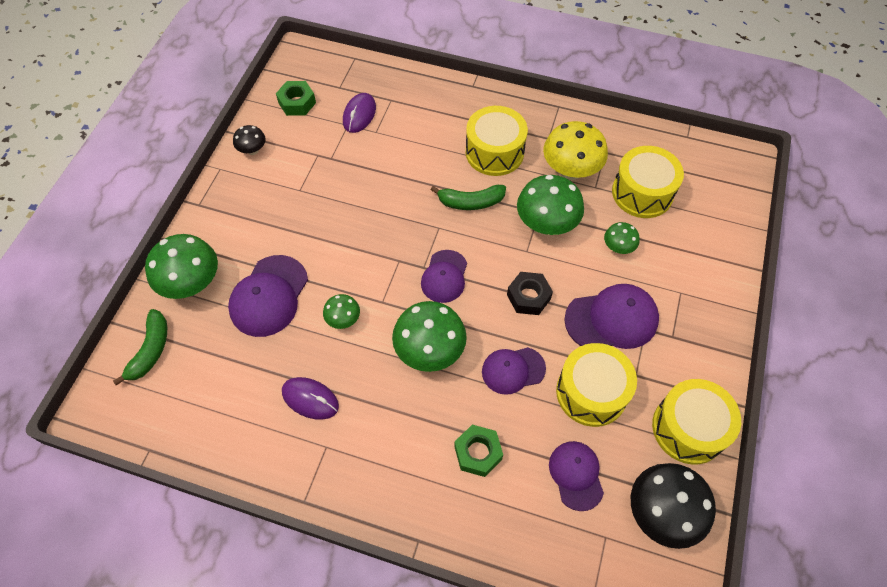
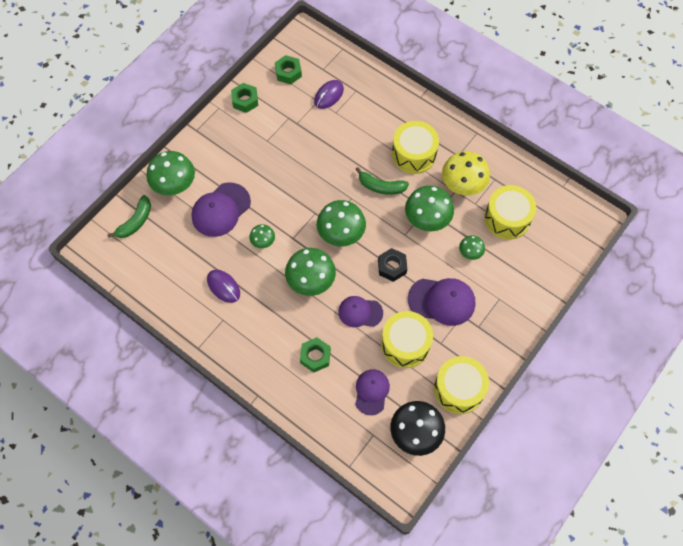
camera: 20 degrees right, 5 degrees up
(252, 150) = (245, 100): black mushroom -> green nut
(444, 276) = (341, 234): purple cap -> green mushroom

